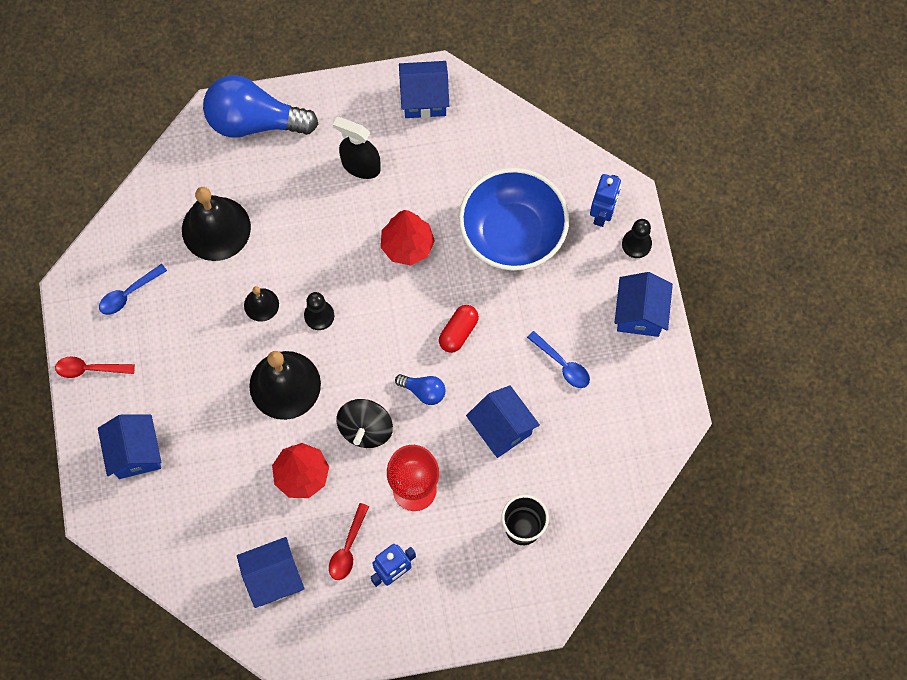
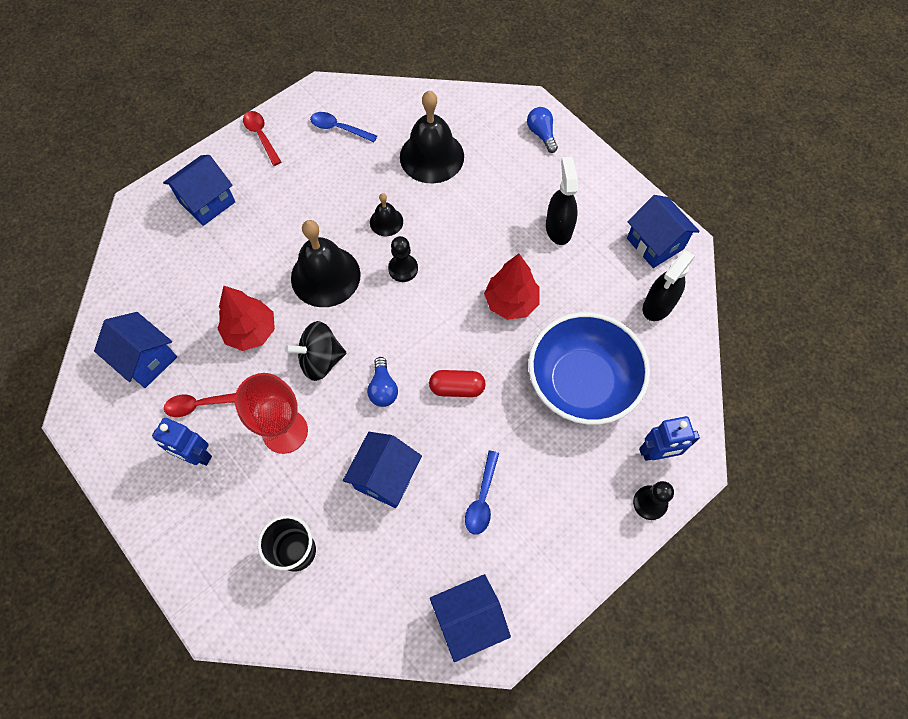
camera: 60 degrees right, 5 degrees down
(254, 121) = (541, 134): blue light bulb -> blue light bulb, size x0.45
(481, 133) = (658, 305): none -> black spray bottle
(639, 314) = (580, 546): blue house -> blue house (468, 620)

